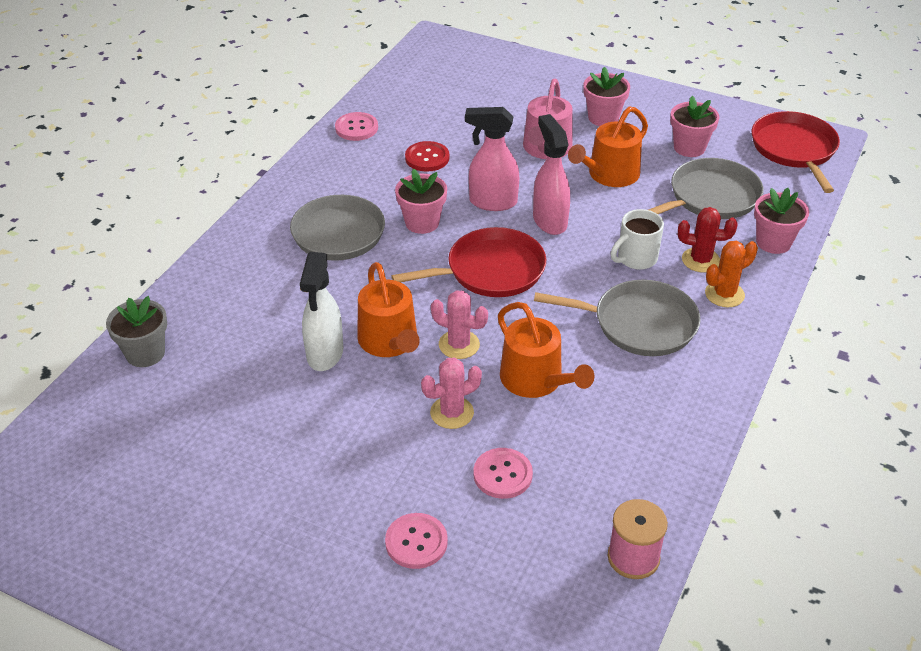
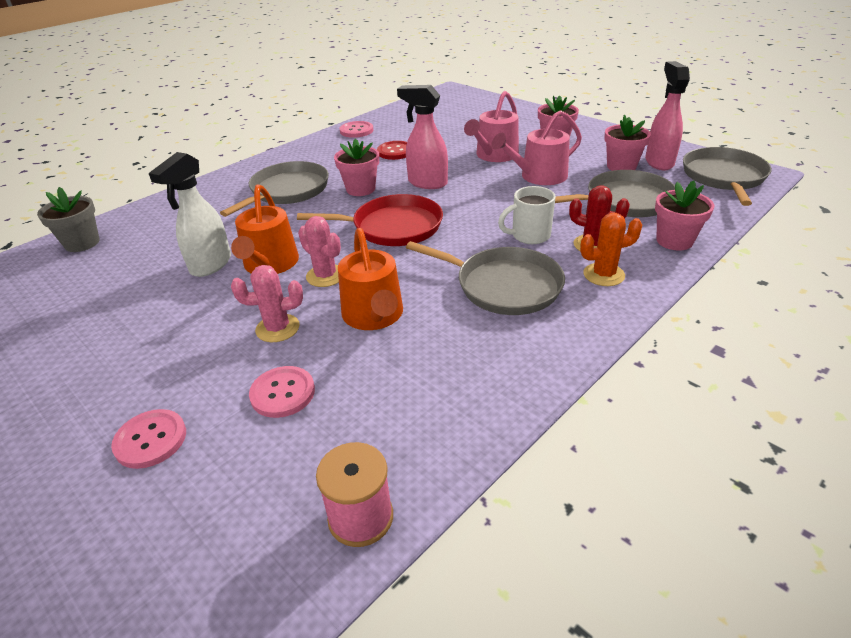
camera: 20 degrees right, 5 degrees down
(549, 221) = (467, 200): pink spray bottle -> pink spray bottle (659, 162)
(609, 175) = (539, 176): orange watering can -> pink watering can
(794, 149) = (723, 177): red pan -> grey pan

